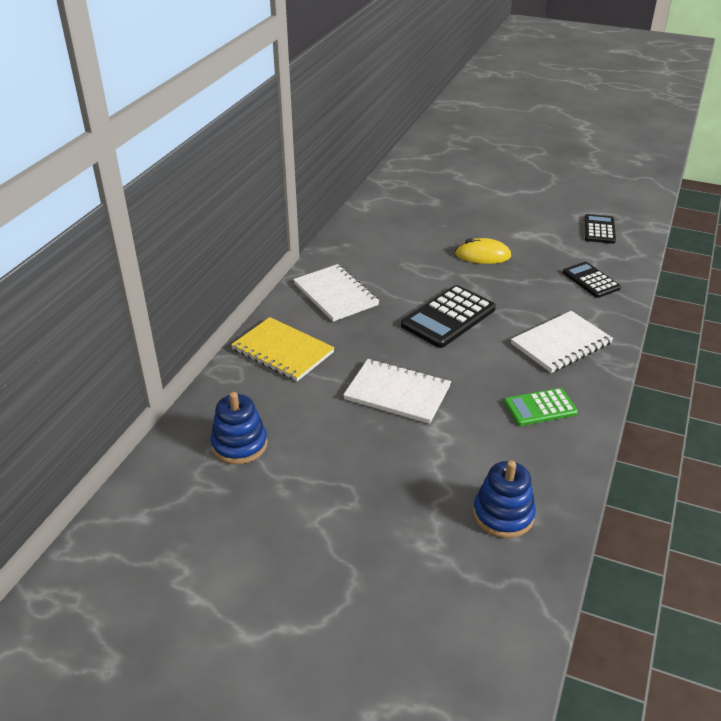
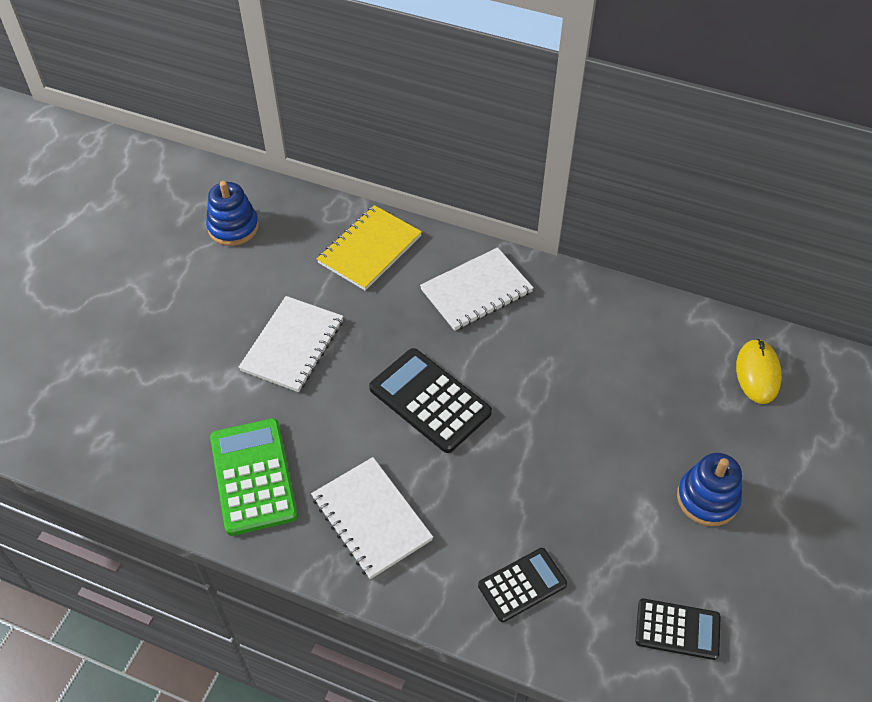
camera: 90 degrees right, 15 degrees up
(482, 255) = (580, 452): yellow mouse -> yellow mouse (757, 373)
(503, 514) = (107, 422): blue stacking toy -> blue stacking toy (707, 499)
(540, 408) = (253, 476): green calculator -> green calculator, size x1.60

